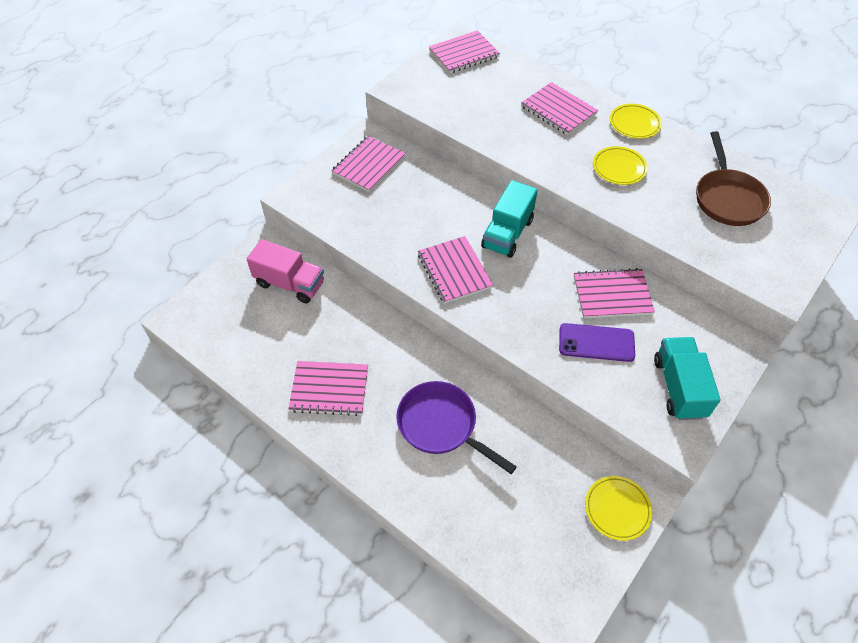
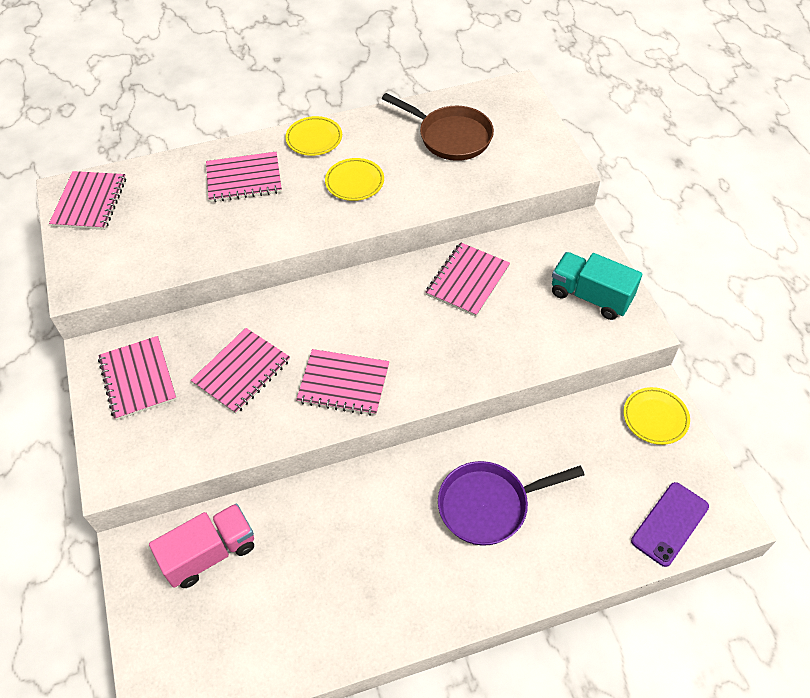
camera: 55 degrees left, 0 degrees up
(329, 389) = (377, 586): pink notebook -> pink notebook (242, 372)
(507, 233) = (336, 314): turquoise truck -> none
(596, 342) = (507, 323): purple phone -> purple phone (669, 524)

